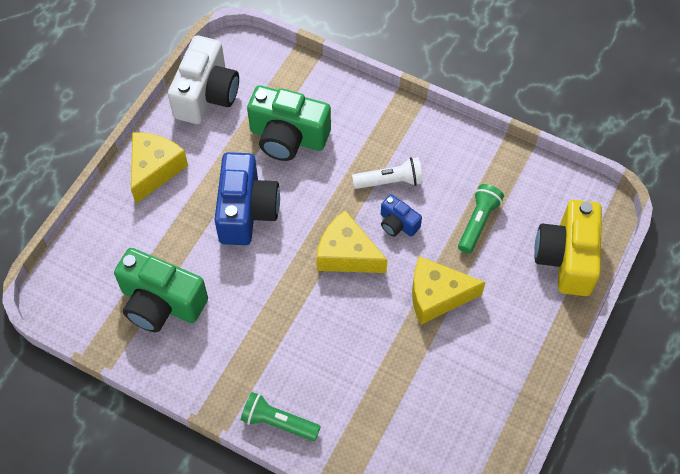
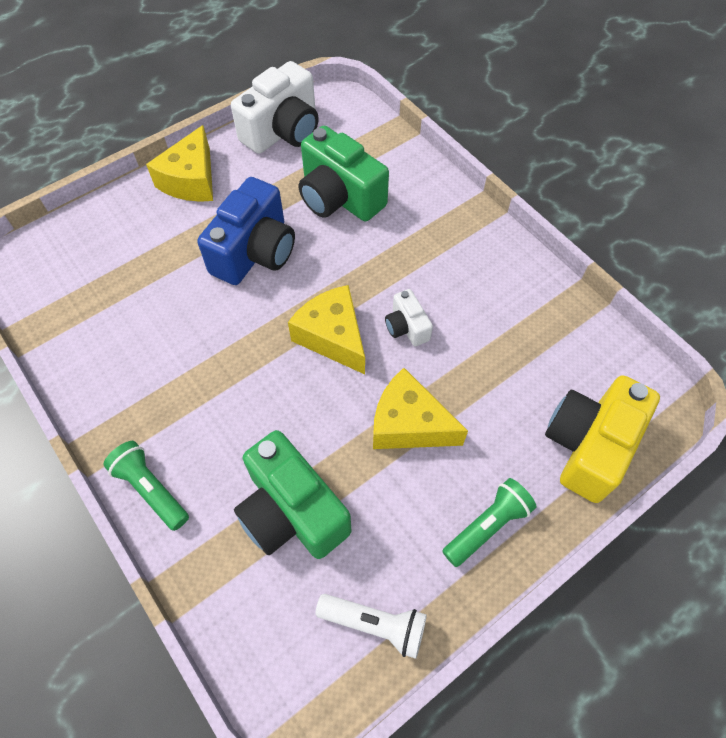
camera: 25 degrees right, 0 degrees up
(155, 170) = (191, 180): yellow cheese -> yellow cheese turned 150 degrees clockwise
(161, 303) = (114, 308): green camera -> green camera (292, 511)
(390, 181) = (422, 280): white flashlight -> white flashlight (375, 624)
(398, 224) = (407, 327): blue camera -> white camera
(478, 223) = (499, 362): green flashlight -> green flashlight (487, 526)

